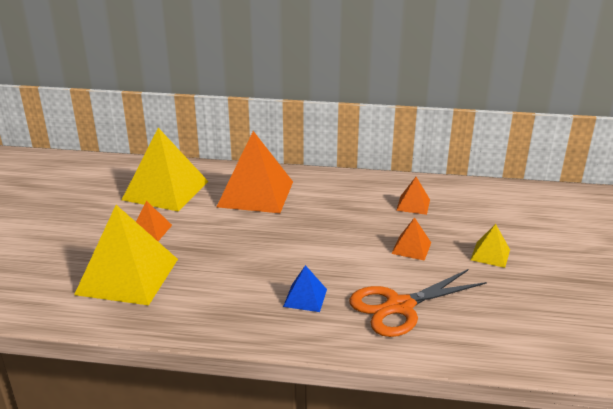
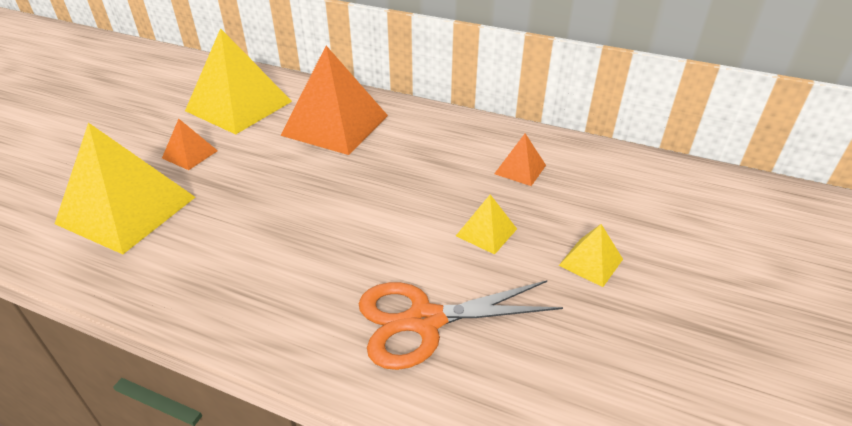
camera: 15 degrees right, 10 degrees up
(305, 297) = (310, 281): blue pyramid -> none
(411, 248) = (486, 232): orange pyramid -> yellow pyramid

